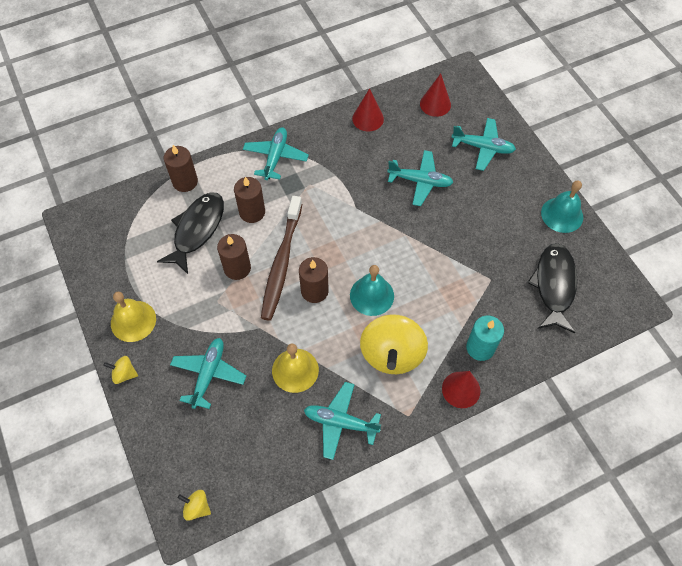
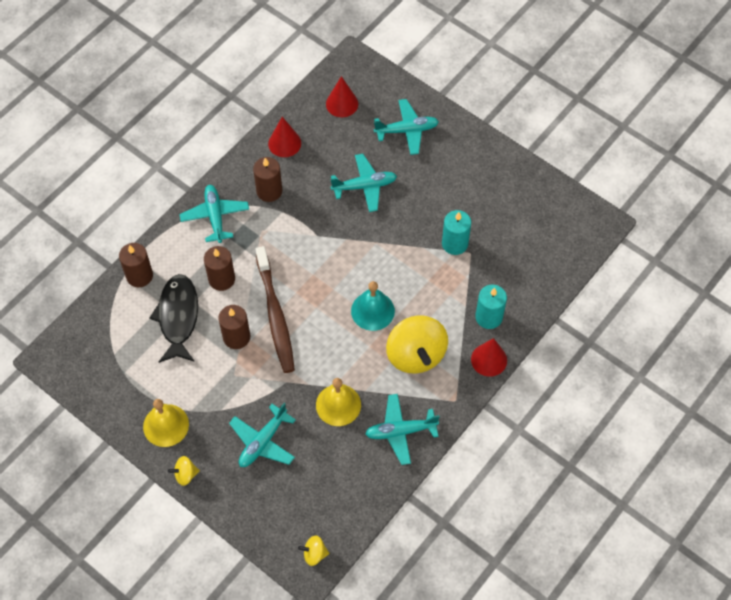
camera: 25 degrees left, 0 degrees up
(208, 374) = (263, 441): turquoise plane -> turquoise plane turned 135 degrees counterclockwise
(314, 291) = (319, 328): brown candle -> brown candle (269, 191)
(479, 265) = (454, 243): none -> turquoise candle
(554, 285) = (527, 236): black fish -> none
(562, 214) = (506, 167): turquoise bell -> none

